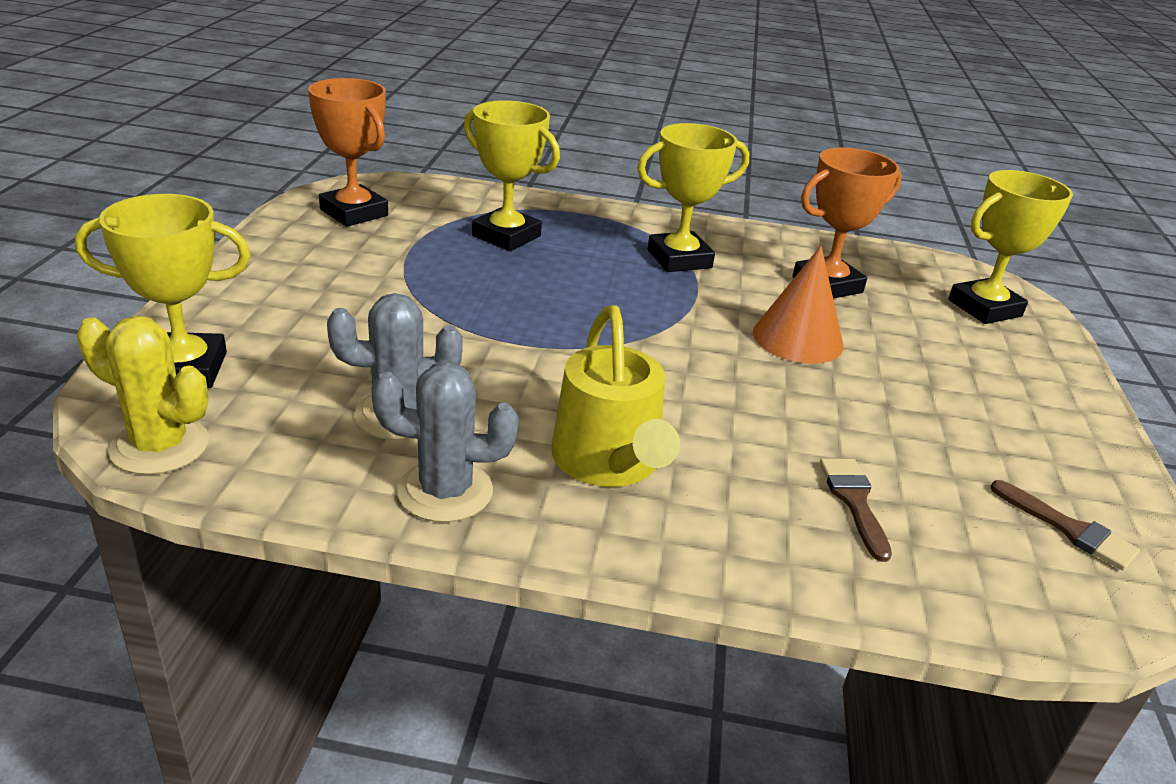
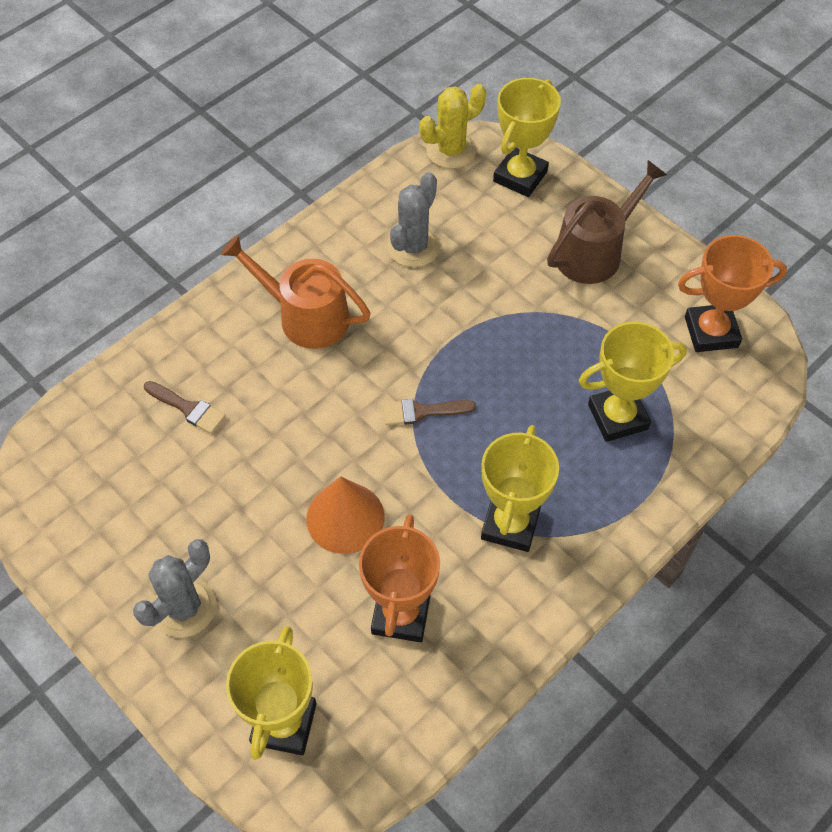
camera: 130 degrees right, 25 degrees up
(293, 288) = (594, 252): none -> brown watering can
(445, 491) = (336, 238): grey cactus -> grey cactus (184, 607)
(609, 462) = (306, 316): yellow watering can -> orange watering can
(1069, 529) = (80, 499): brown brush -> brown brush (422, 412)

